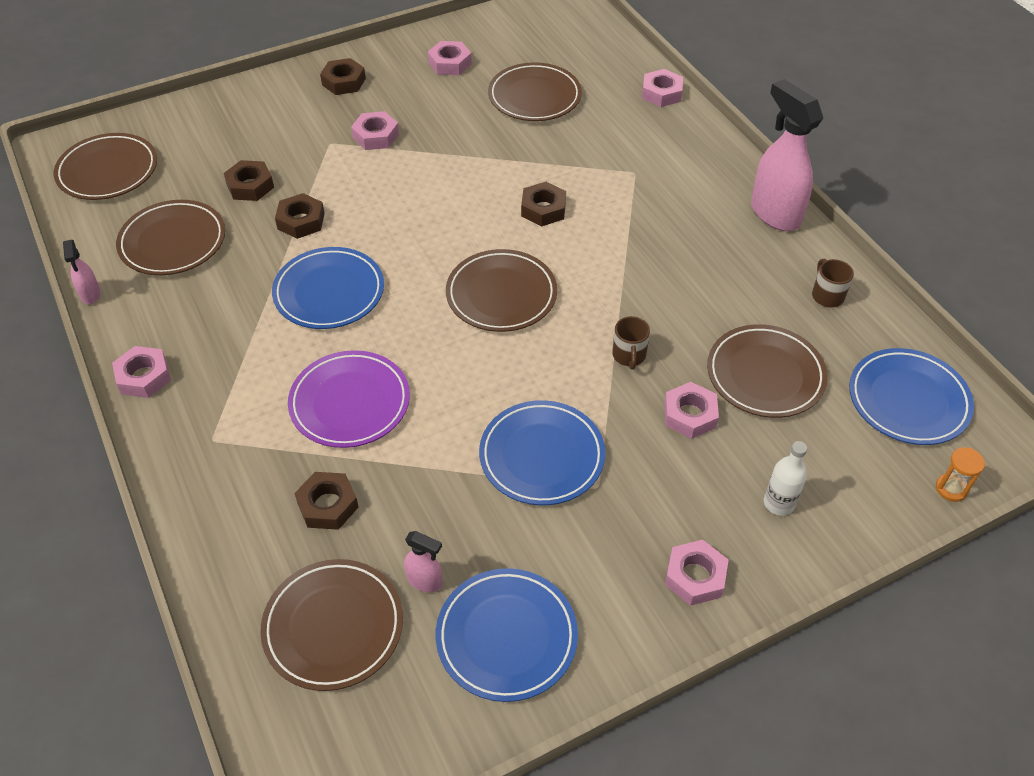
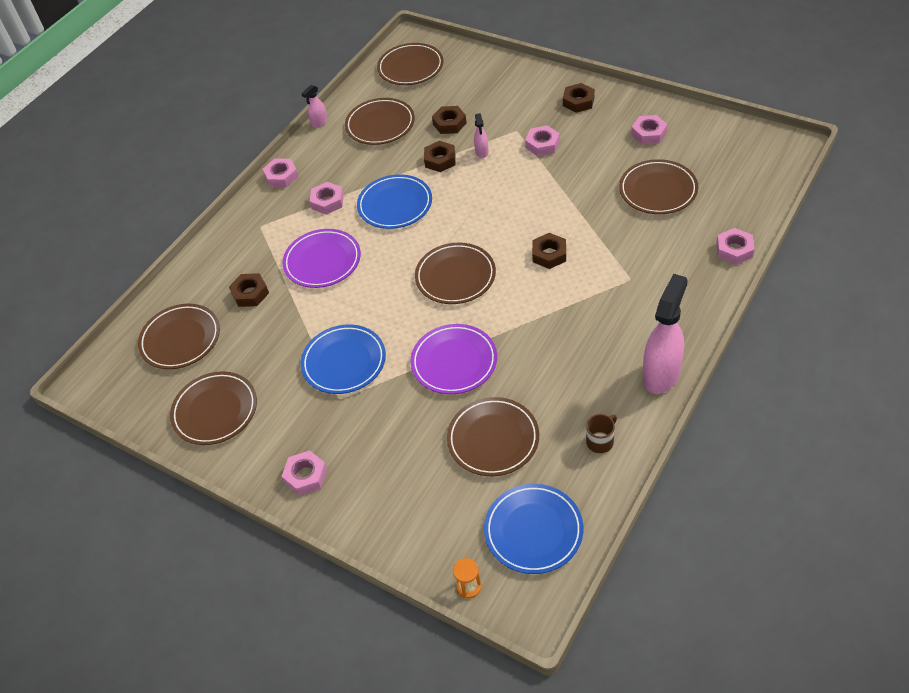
camera: 65 degrees right, 0 degrees up
(425, 581) = (228, 359): pink spray bottle -> pink spray bottle (482, 152)
(506, 637) = (215, 411): blue plate -> brown plate
(629, 355) = (454, 362): brown mug -> purple plate
(689, 415) = (427, 416): pink nut -> pink nut (327, 201)
(779, 503) = (388, 494): white bottle -> none

